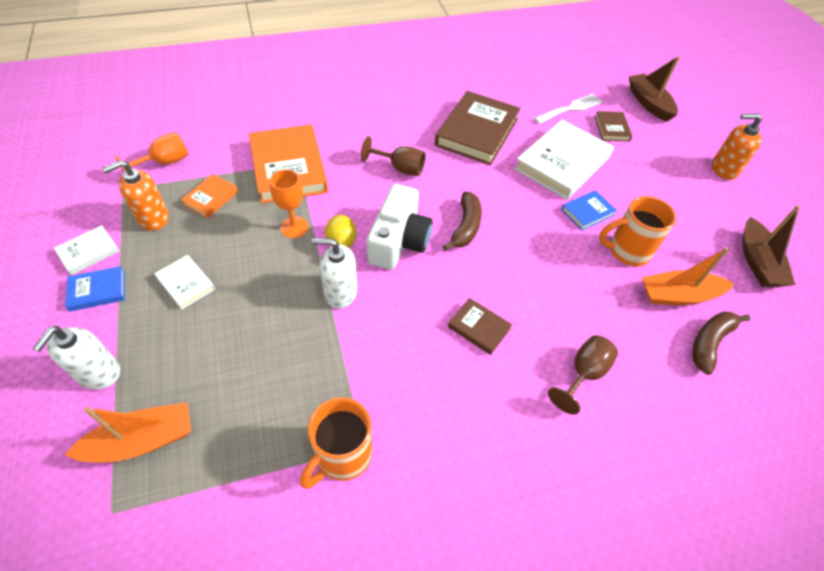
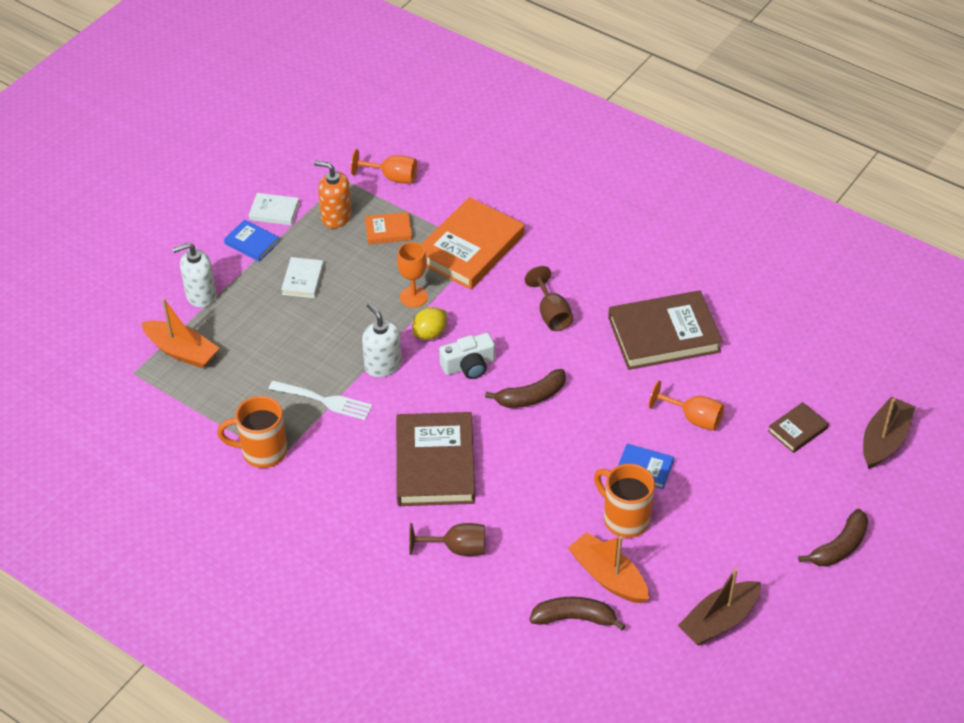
camera: 55 degrees right, 5 degrees down
(399, 241) = (469, 365): white camera -> white camera, size x0.66
(479, 328) = (435, 463): brown book -> brown book, size x2.07
(562, 163) = (693, 418): white book -> orange goblet
(570, 108) = (791, 383): white fork -> white fork (325, 400)
(723, 169) = (839, 547): orange soap dispenser -> brown banana

